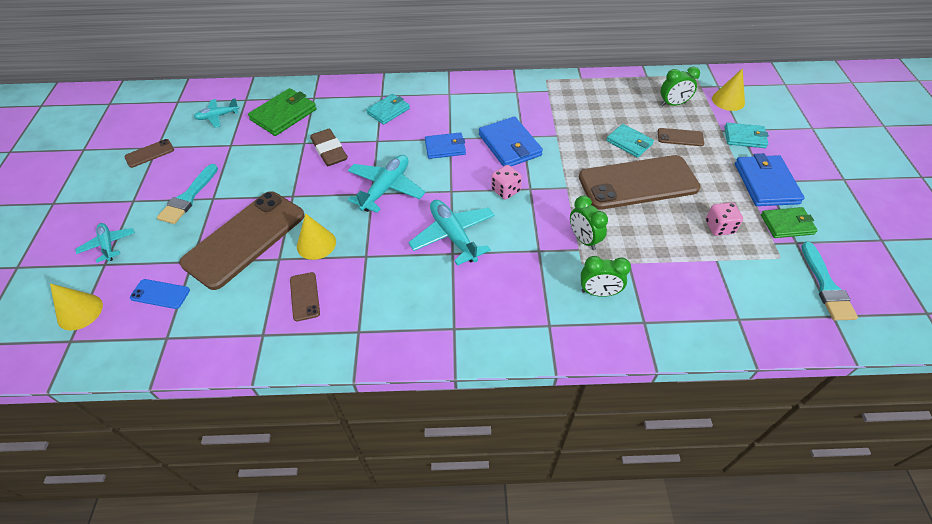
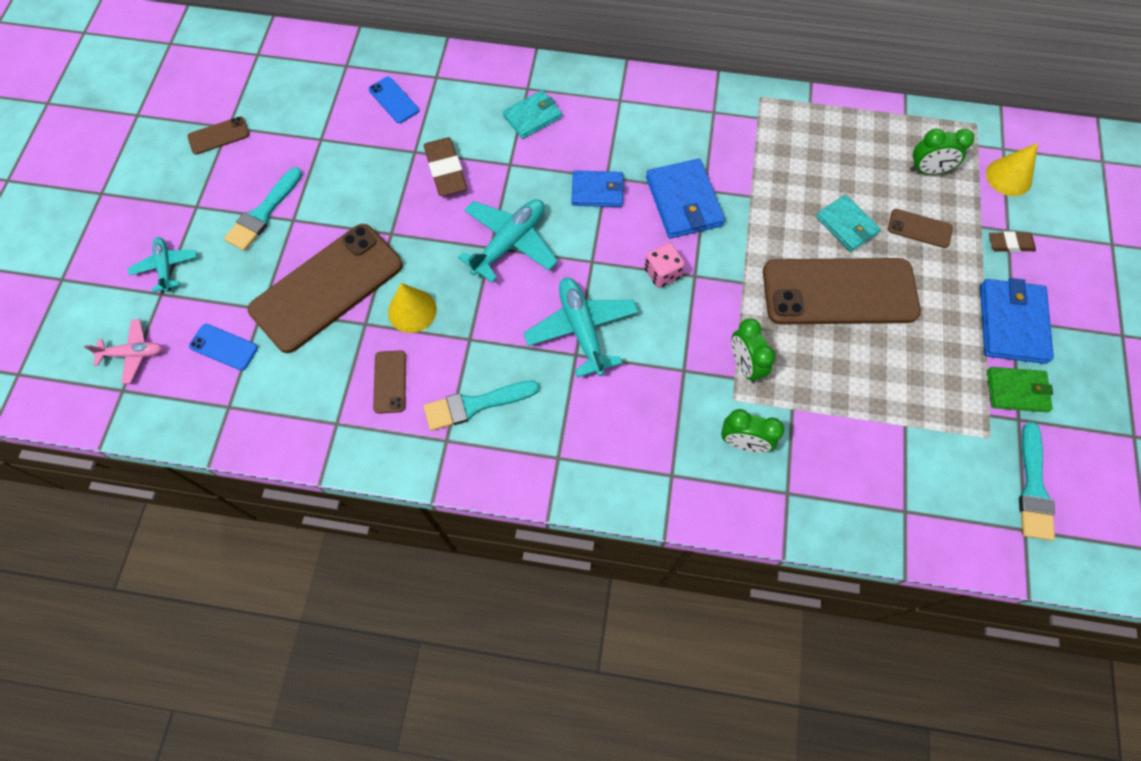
camera: 10 degrees right, 15 degrees up
(80, 311) = (133, 354): yellow cone -> pink plane
(218, 116) = (308, 89): turquoise plane -> none
(284, 115) = (394, 100): green wallet -> blue phone
(378, 301) = (475, 405): none -> turquoise brush
(719, 227) = (925, 379): pink dice -> none
(745, 137) = (1010, 244): turquoise wallet -> brown eraser

